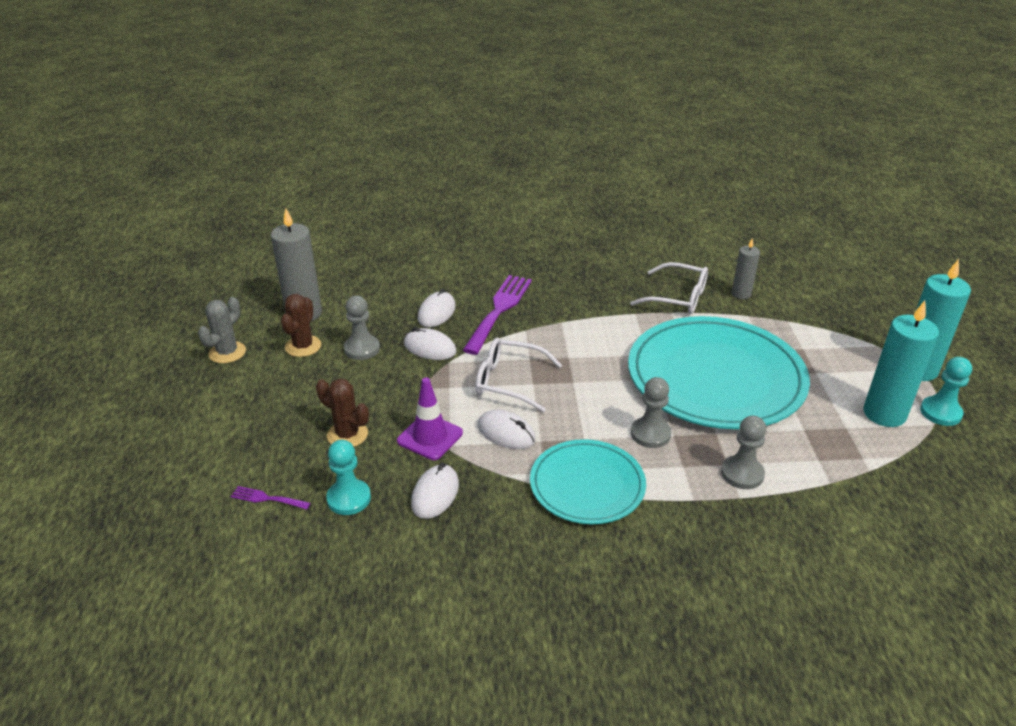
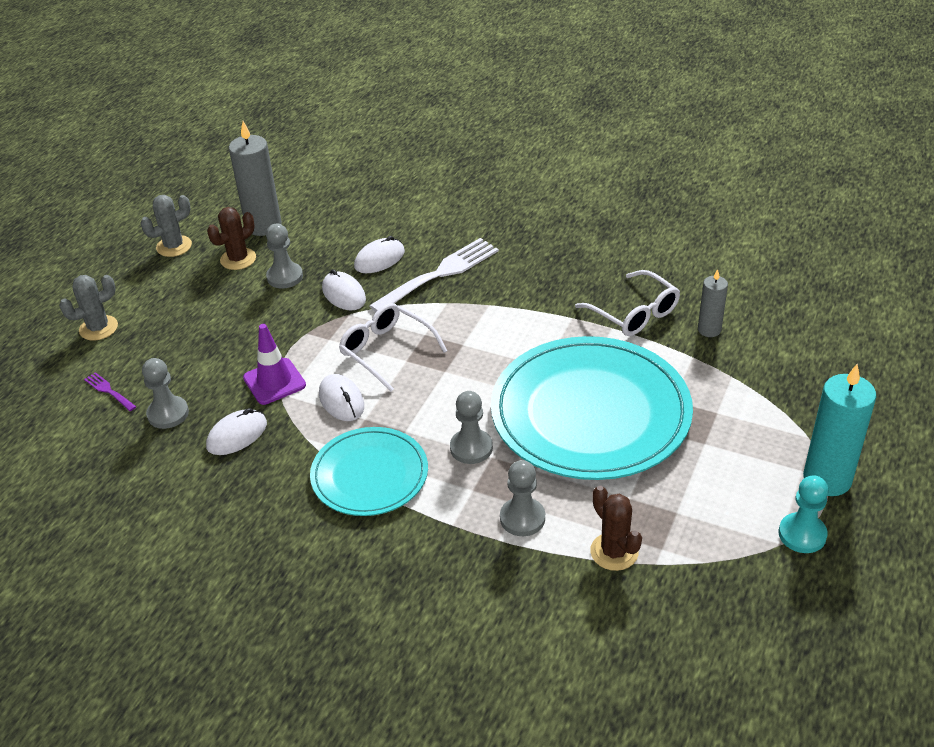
camera: 30 degrees right, 5 degrees up
(206, 445) = (98, 328): none -> grey cactus
(347, 435) = (210, 356): brown cactus -> brown cactus (614, 552)
(349, 498) = (168, 414): turquoise pawn -> grey pawn
(499, 310) = (439, 274): purple fork -> white fork
(884, 414) = (735, 513): turquoise candle -> none

